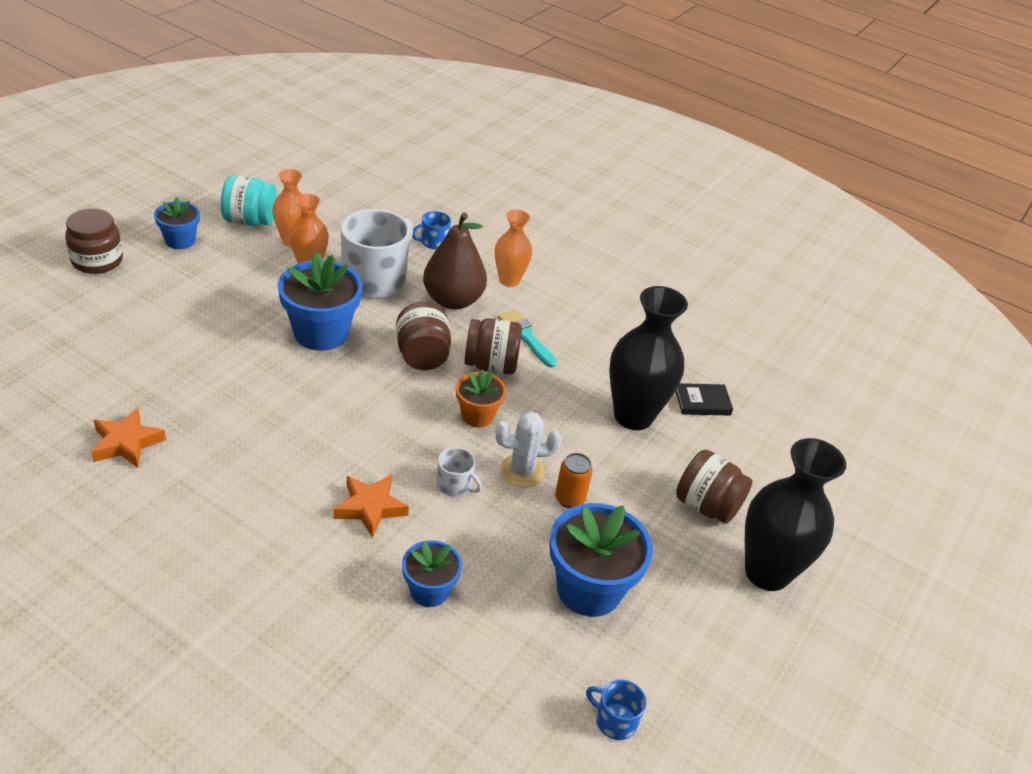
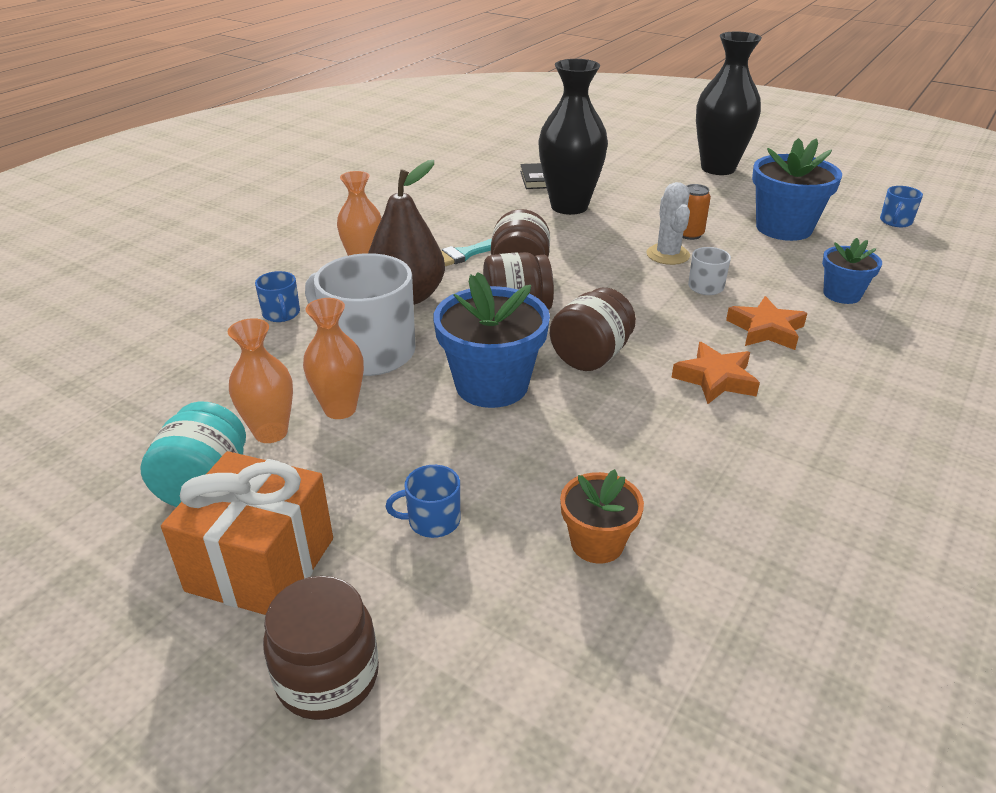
camera: 85 degrees left, 5 degrees down
(127, 443) = (777, 527): orange star -> orange star (715, 379)
(180, 240) = (261, 564): blue flower pot -> orange gift
(191, 298) = (432, 520): none -> blue mug
(477, 415) = (602, 277): orange flower pot -> orange flower pot (597, 543)
(706, 506) = (663, 184): brown jar -> brown jar (590, 356)

